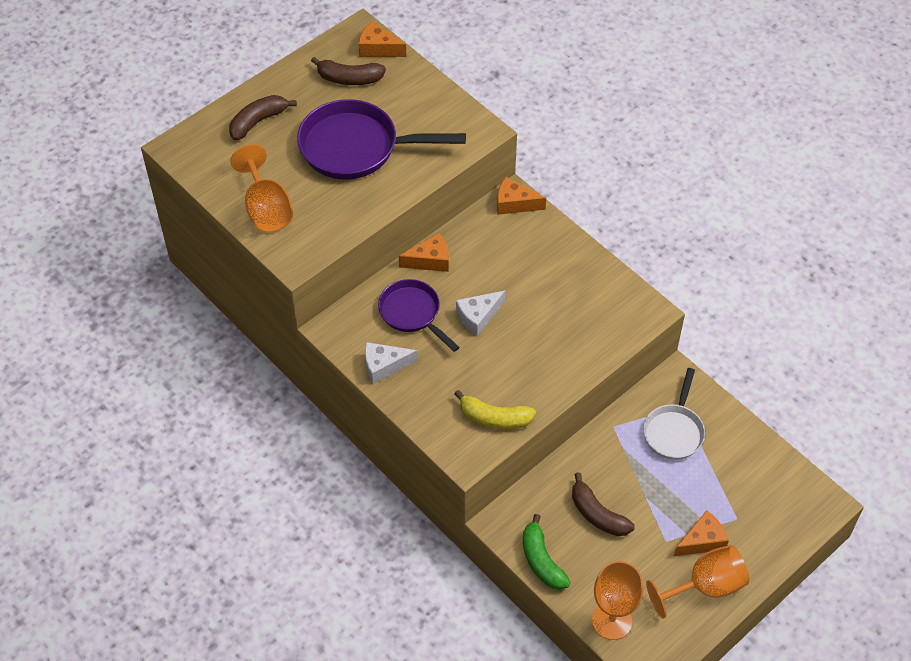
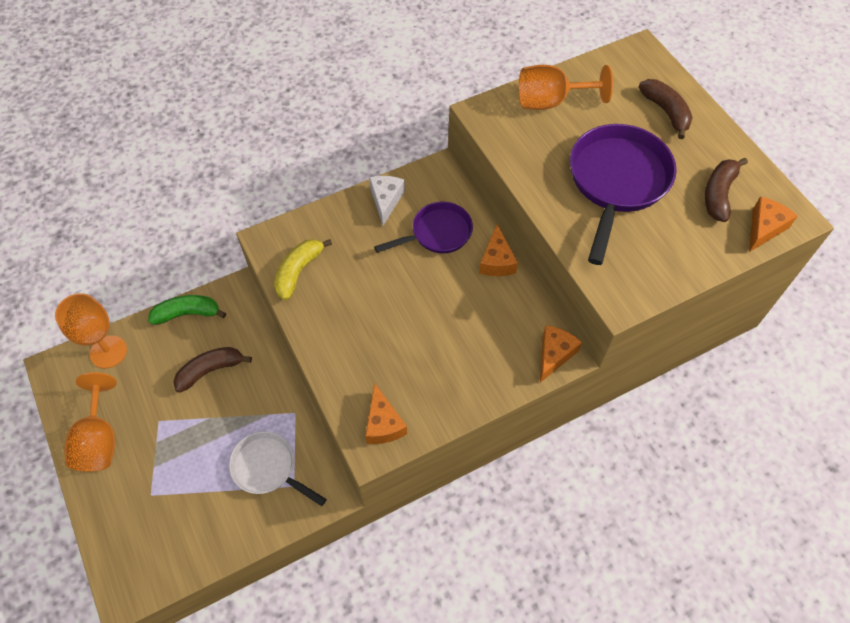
camera: 105 degrees right, 5 degrees up
(478, 317) = (416, 285): white cheese -> none
(702, 541) = (143, 453): orange cheese -> orange cheese (383, 424)

